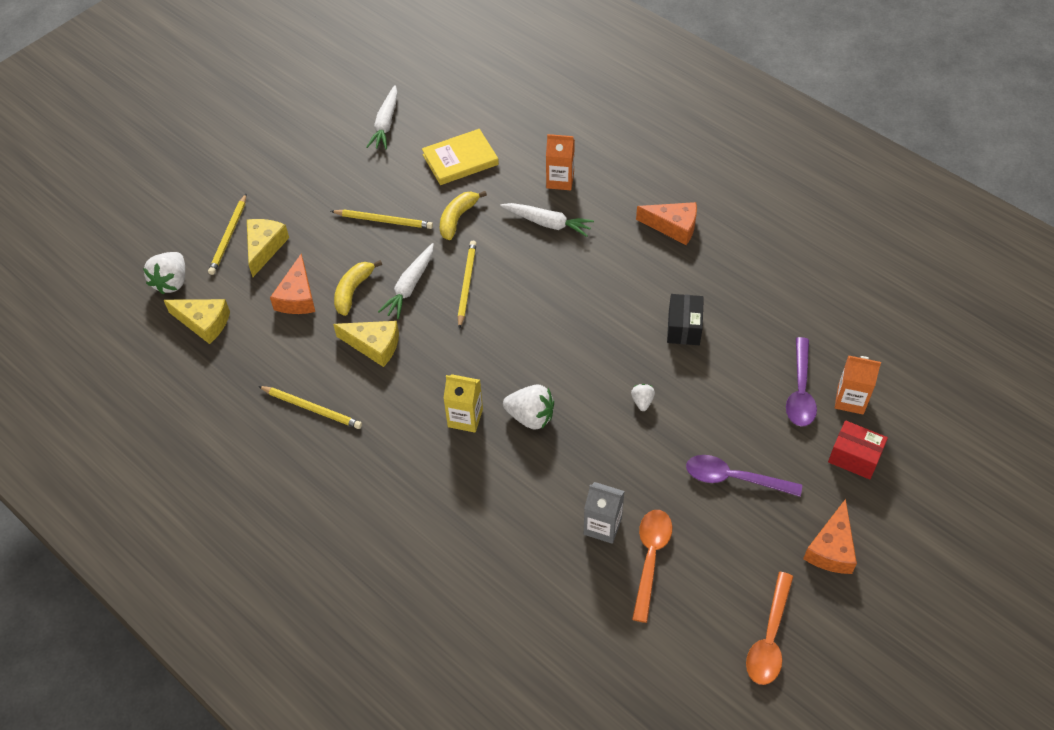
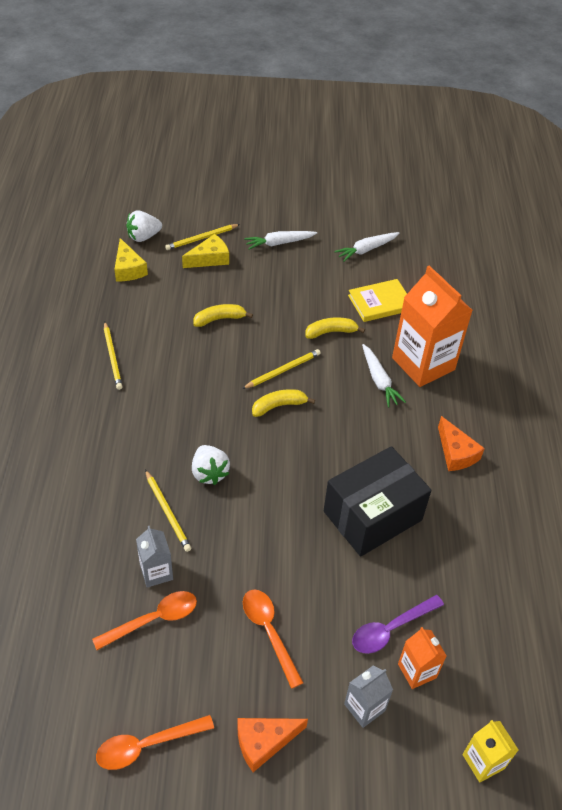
camera: 45 degrees right, 5 degrees down
(297, 296) = (189, 297): orange cheese -> none
(374, 345) = (188, 356): yellow cheese -> none
(383, 220) = (289, 298): yellow pencil -> yellow pencil (167, 512)
(410, 286) = (251, 343): white carrot -> white carrot (279, 243)
(460, 159) = (380, 303): yellow book -> yellow book turned 45 degrees counterclockwise
(465, 418) = (176, 438): yellow carton -> yellow carton (483, 761)
(504, 314) = (279, 406): none -> yellow banana
(560, 180) = (423, 364): orange carton -> orange carton, size x2.05
(642, 401) = (283, 530): white strawberry -> none
(684, 328) = (372, 516): black box -> black box, size x2.08
(734, 478) = (269, 632): purple spoon -> orange spoon
(854, 457) = (364, 707): red box -> grey carton

